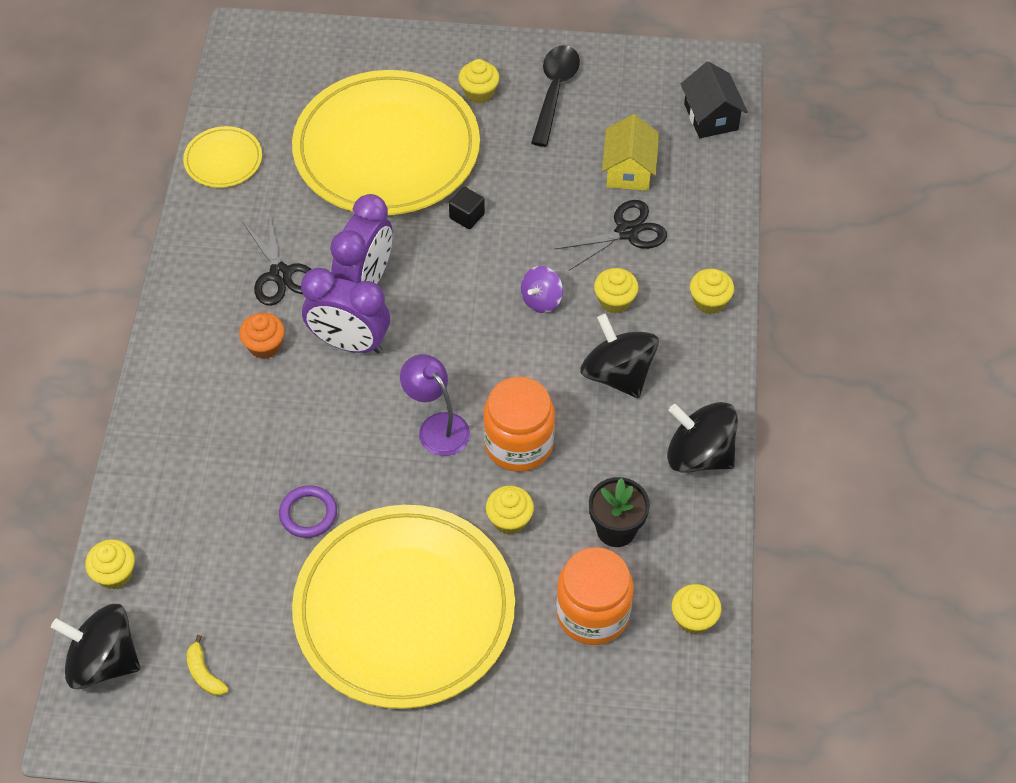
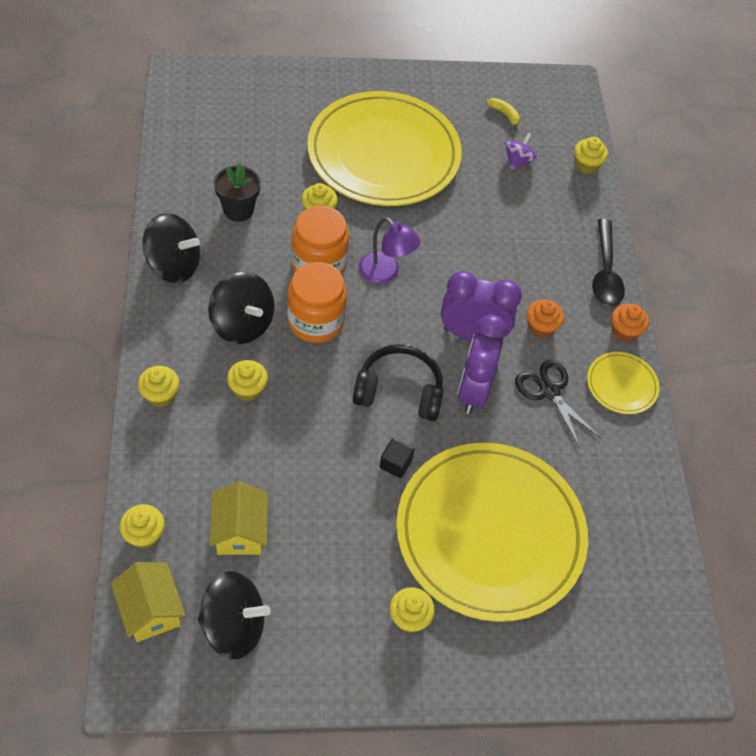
camera: 165 degrees right, 0 degrees up
(103, 661) = (571, 118): black spinning top -> black spinning top (234, 626)
(166, 334) = (624, 331): none -> orange cupcake
(223, 160) = (644, 505): yellow plate -> yellow plate (621, 385)
(308, 514) = (467, 208): purple ring -> none
(448, 286) = (399, 391): none -> black headphones
(541, 300) = (314, 385): purple spinning top -> purple spinning top (517, 161)
(554, 92) = (326, 627): black spoon -> black spoon (605, 272)
(592, 613) = (252, 158): orange jar -> orange jar (315, 321)
(626, 232) = (239, 460): black scissors -> none
(694, 618) = (180, 158): yellow cupcake -> yellow cupcake (144, 535)
(710, 117) = (151, 610): black house -> yellow house

